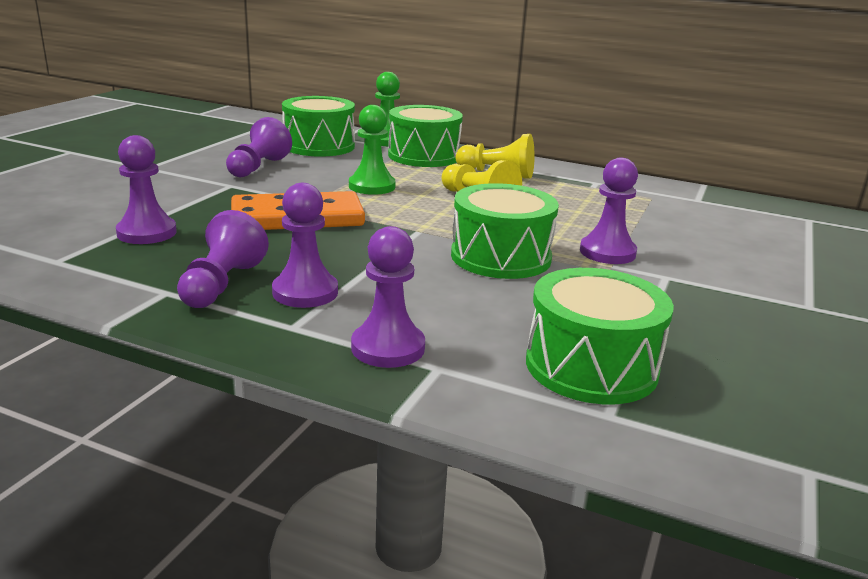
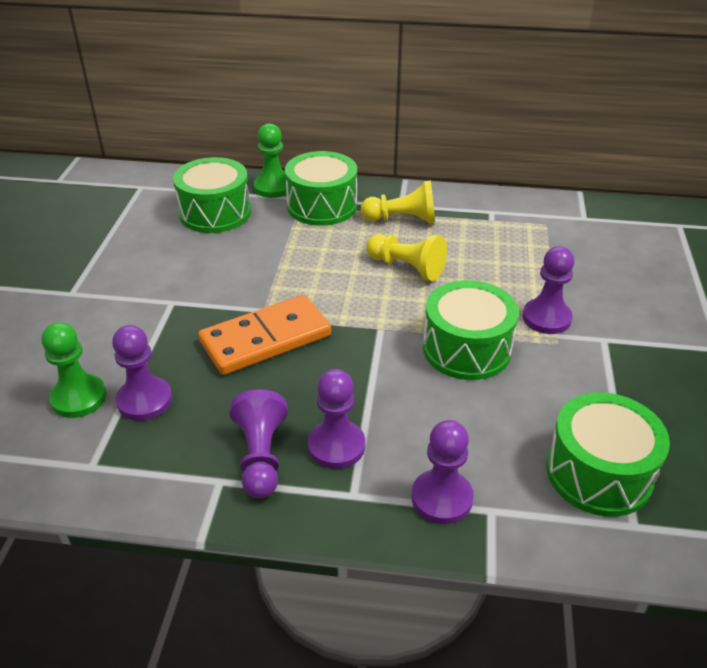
camera: 15 degrees left, 15 degrees up
(258, 167) = (179, 265): purple pawn -> none
(372, 186) = (303, 270): green pawn -> green pawn (79, 398)

